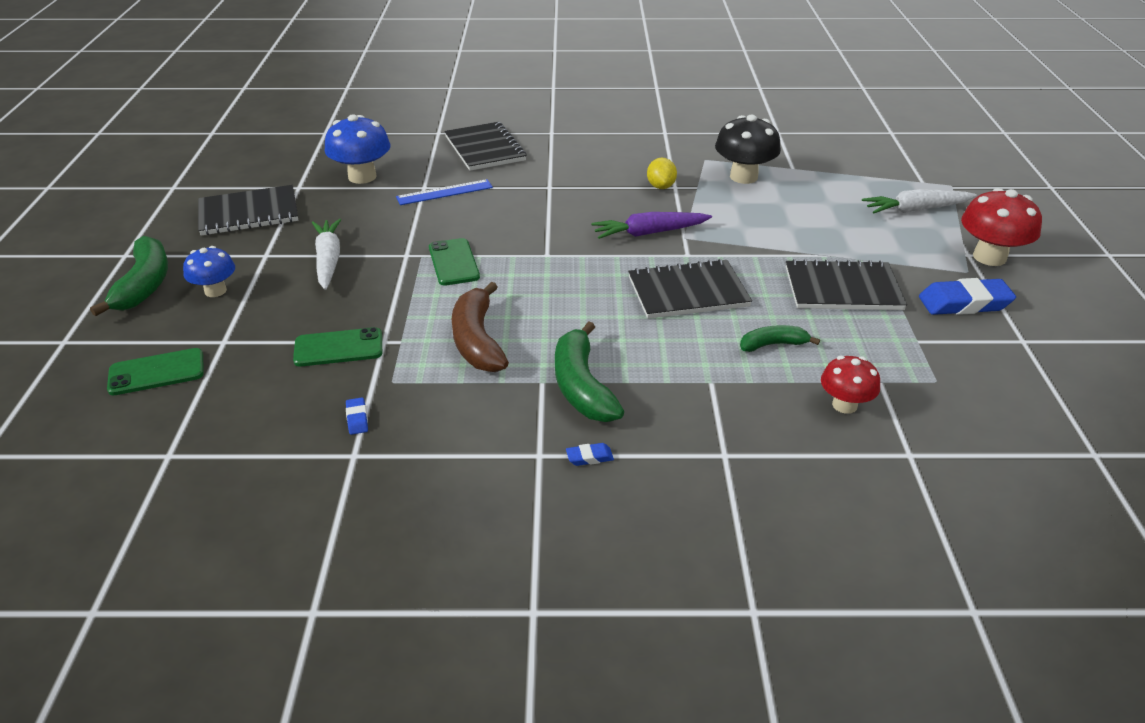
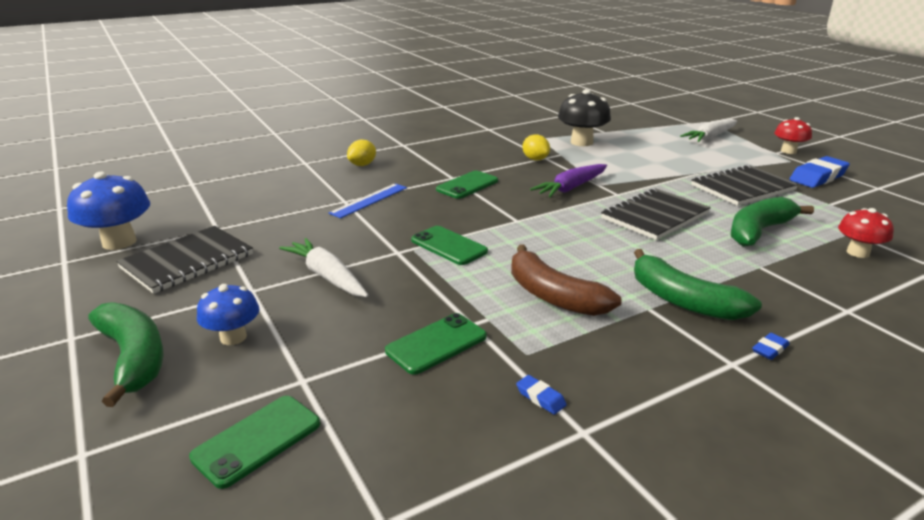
camera: 30 degrees left, 10 degrees down
(362, 177) = (274, 206): blue mushroom -> blue mushroom (119, 242)
(485, 148) = (362, 165): black notebook -> yellow lemon
(551, 200) = (467, 185): none -> green phone
(773, 344) = (758, 231): green banana -> green banana, size x1.73
(989, 257) = (788, 151): red mushroom -> red mushroom, size x0.63

